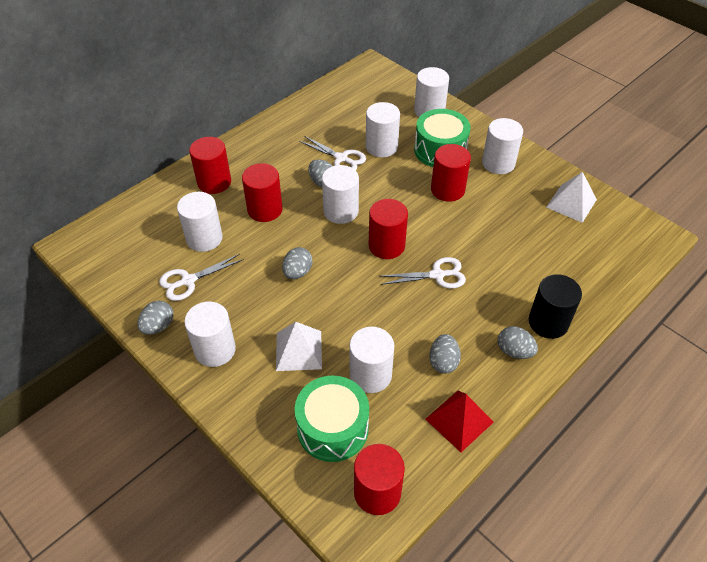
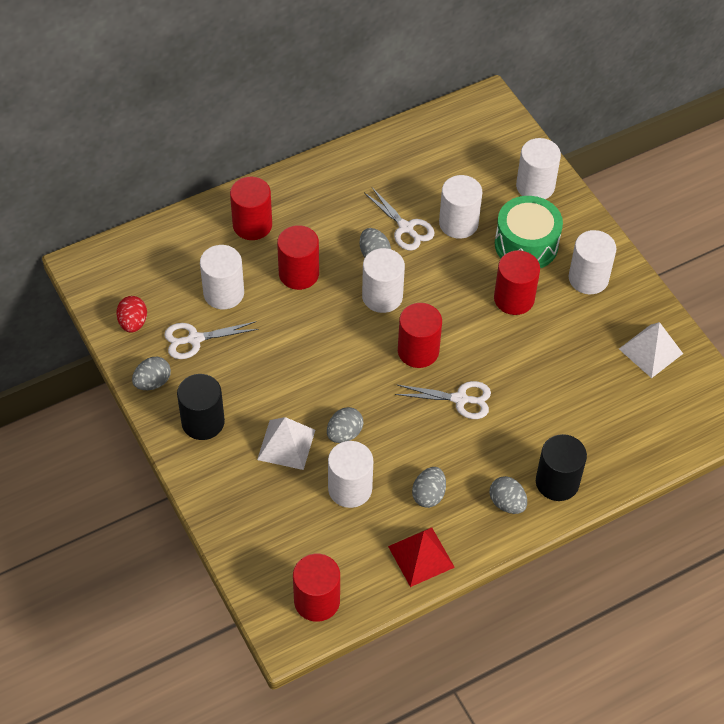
camera: 15 degrees right, 5 degrees up
(128, 280) = (133, 323): none -> red egg
(215, 350) = (203, 422): white cylinder -> black cylinder
(297, 272) = (311, 358): grey egg -> grey egg (344, 433)
(332, 428) = (295, 531): green drum -> none

